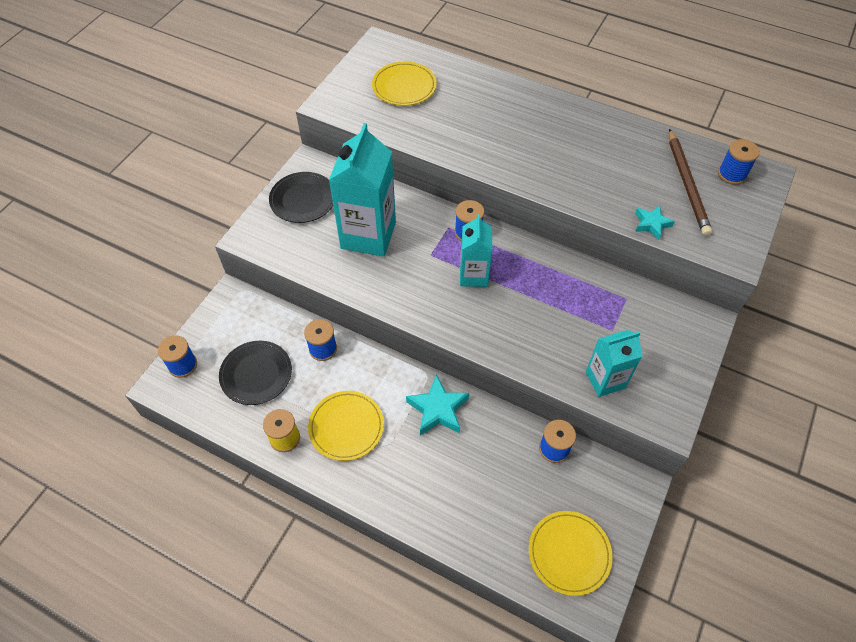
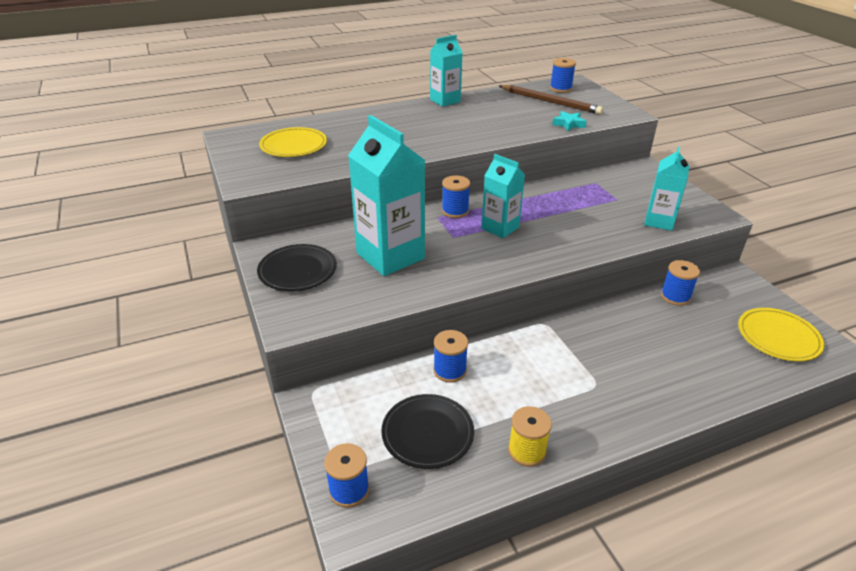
camera: 50 degrees left, 20 degrees down
(346, 427) = (553, 400): yellow plate -> none
(438, 409) = (585, 335): turquoise star -> none
(593, 114) = (445, 101): none -> turquoise carton

